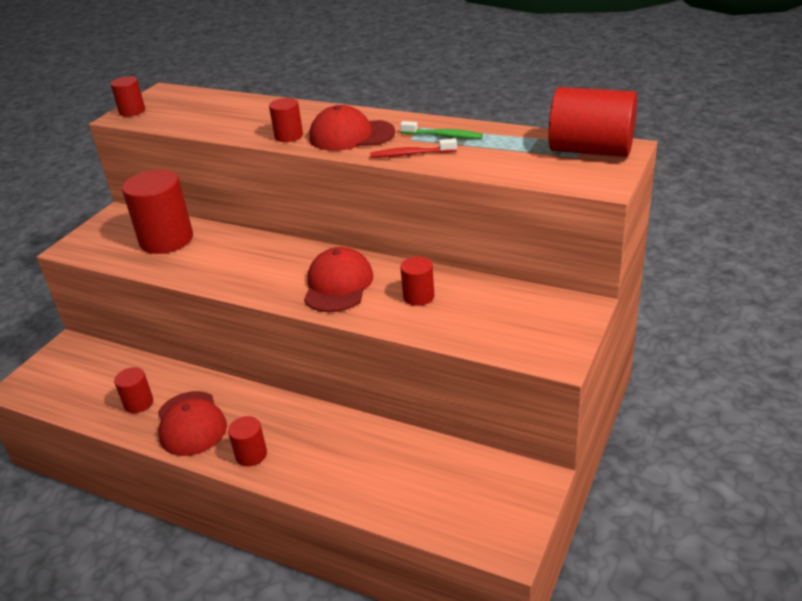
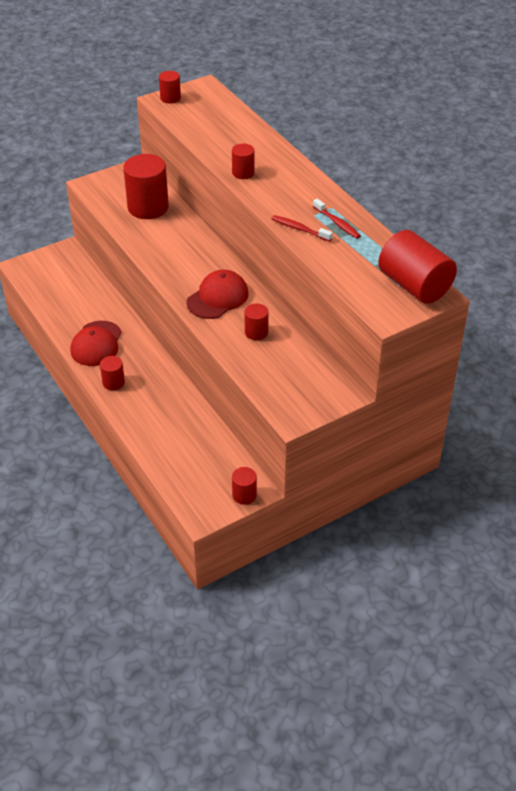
camera: 30 degrees right, 10 degrees up
(138, 403) = (78, 314): red cylinder -> red cylinder (244, 495)
(351, 135) = (281, 192): red cap -> none
(443, 136) = (337, 223): green toothbrush -> red toothbrush

